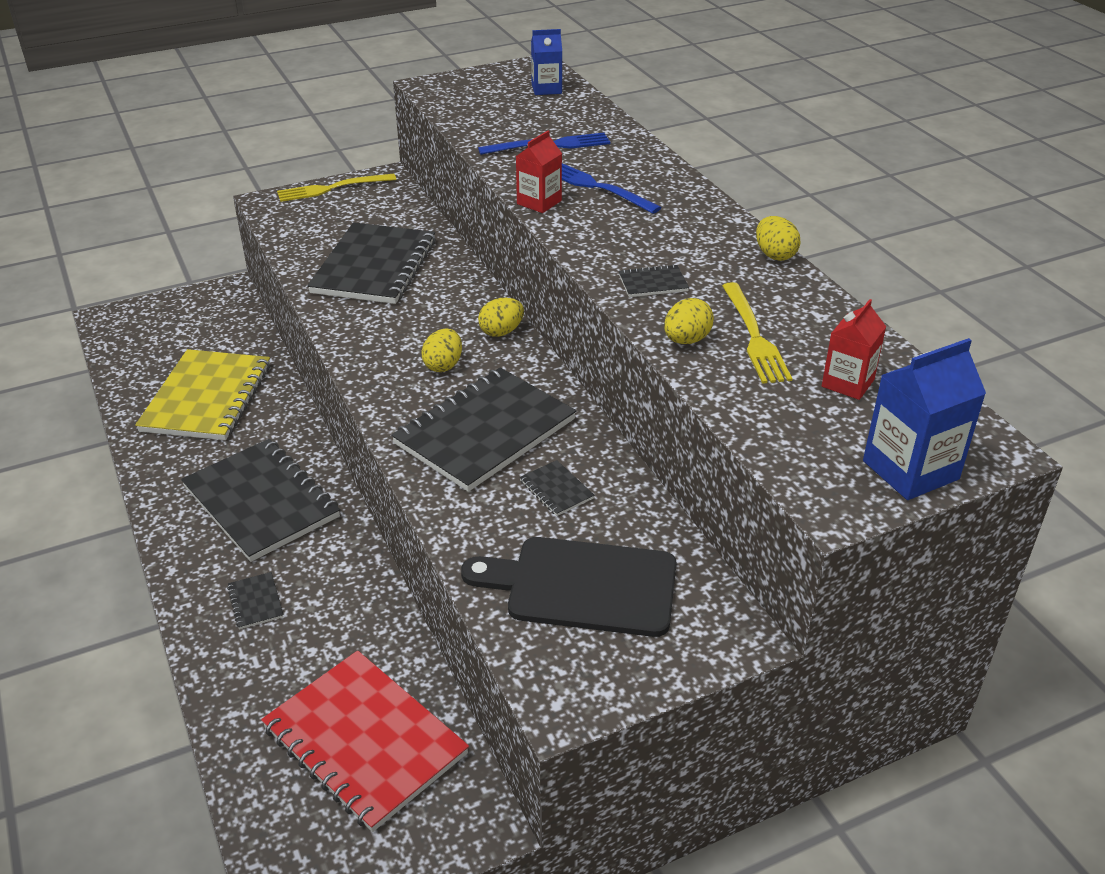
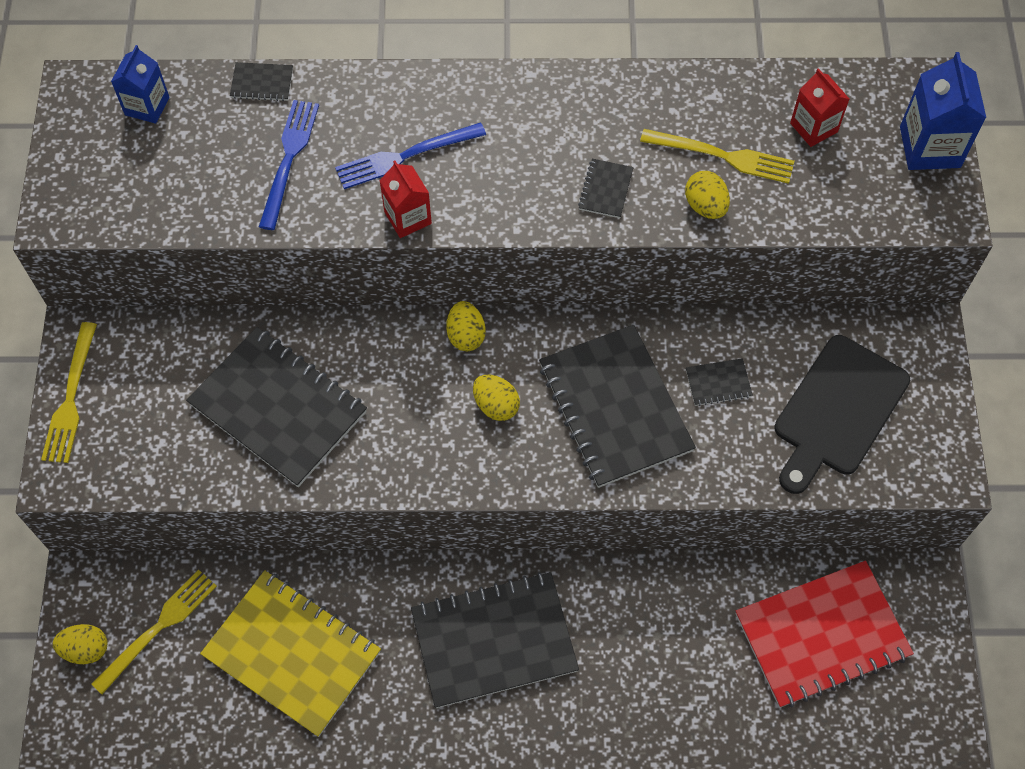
camera: 65 degrees left, 25 degrees up
(205, 332) = (159, 627): none -> yellow fork
(255, 602) = (630, 680): black notebook -> black notebook (262, 83)
(774, 255) = (607, 78): yellow egg -> yellow egg (86, 649)

